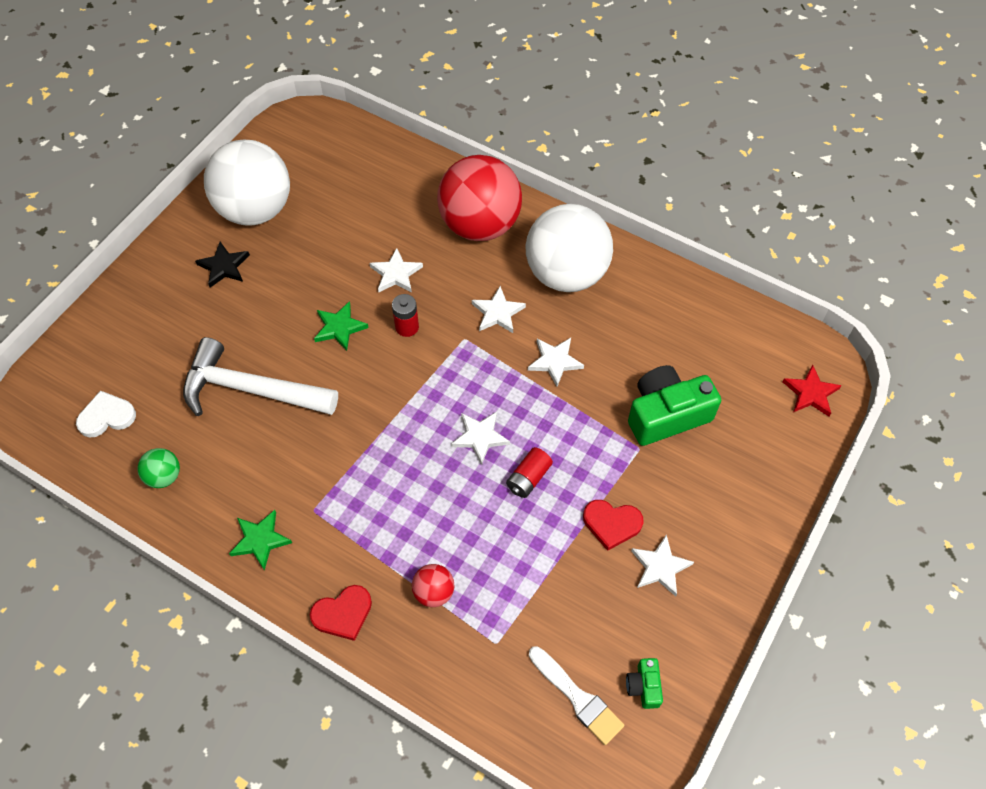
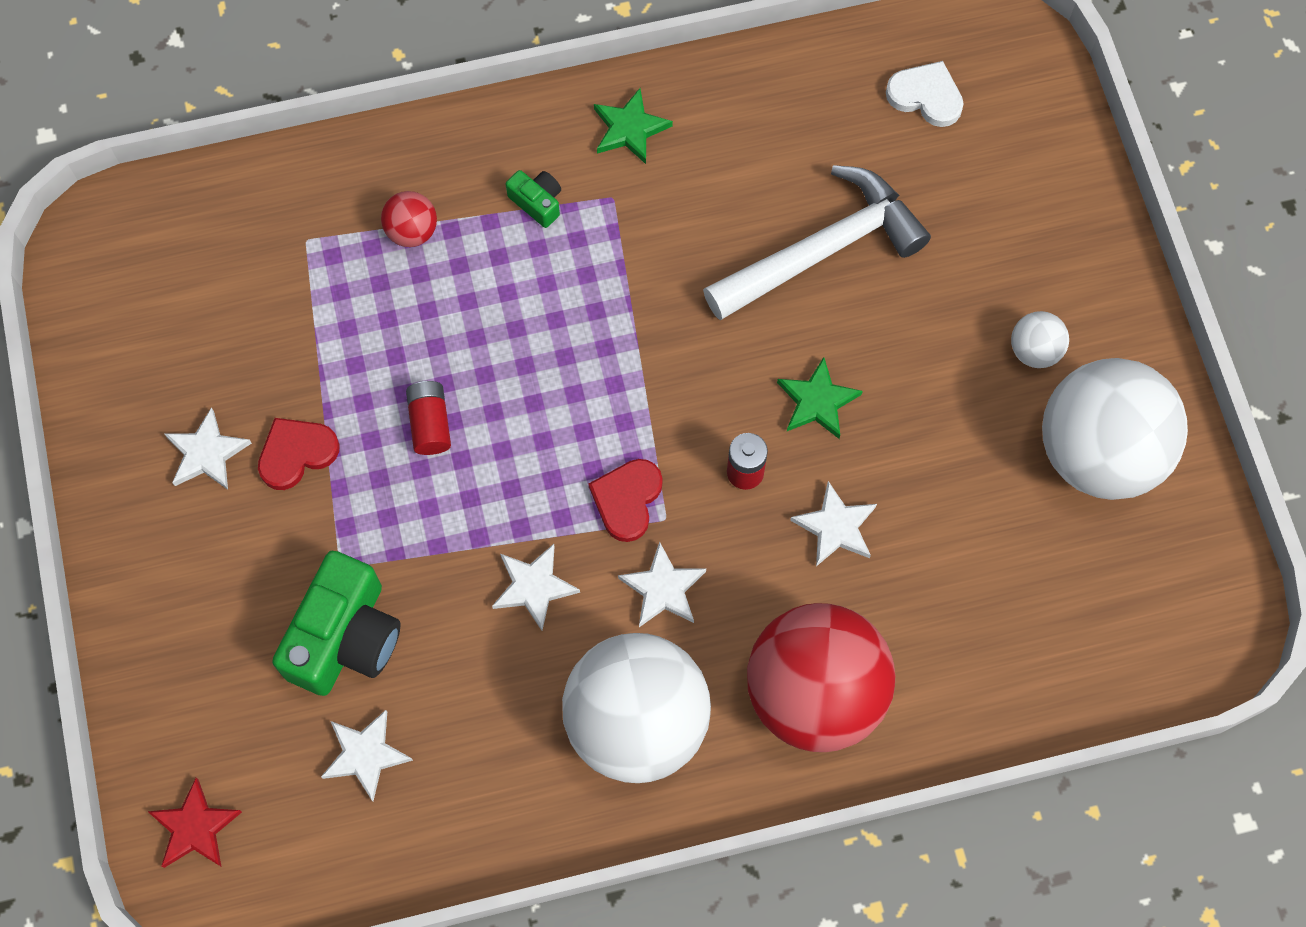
camera: 135 degrees right, 10 degrees up
(106, 416) = (926, 96): white heart -> white heart turned 90 degrees counterclockwise
(164, 476) = (794, 98): green ball -> none
(224, 266) = (1034, 350): black star -> white ball
(343, 614) = (477, 139): red heart -> red heart (627, 500)
(480, 437) = (526, 420): white star -> white star (365, 755)
(577, 698) = (184, 261): white brush -> none
(644, 686) = (129, 325): green camera -> green camera (537, 202)

